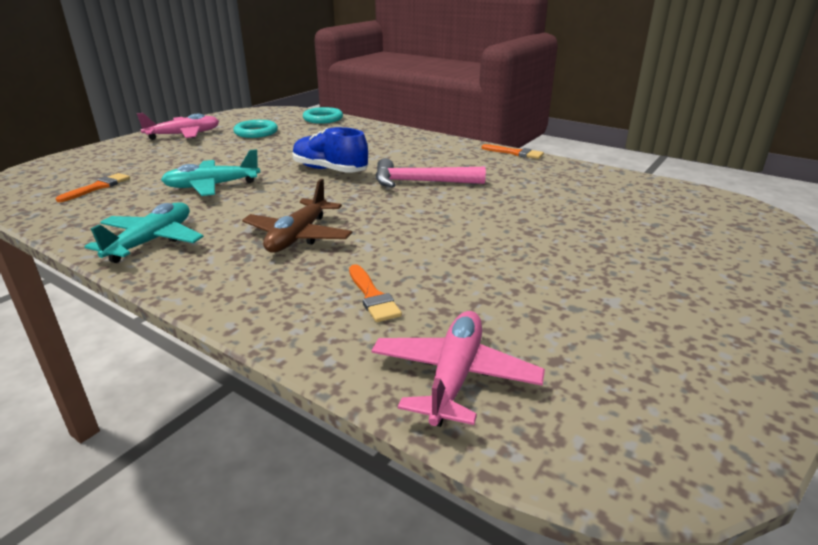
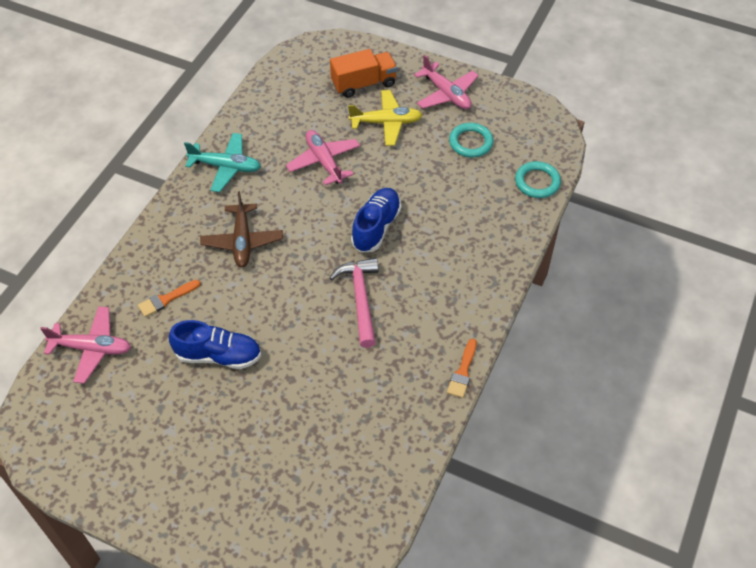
camera: 80 degrees right, 25 degrees up
(98, 187) = (309, 98): orange brush -> none
(118, 162) = (363, 84): none -> orange truck
(190, 157) = (386, 123): none -> yellow plane
(212, 186) = (324, 162): turquoise plane -> pink plane
(298, 236) = (242, 241): brown plane -> brown plane turned 105 degrees counterclockwise
(485, 260) = (218, 355): none -> blue shoe

